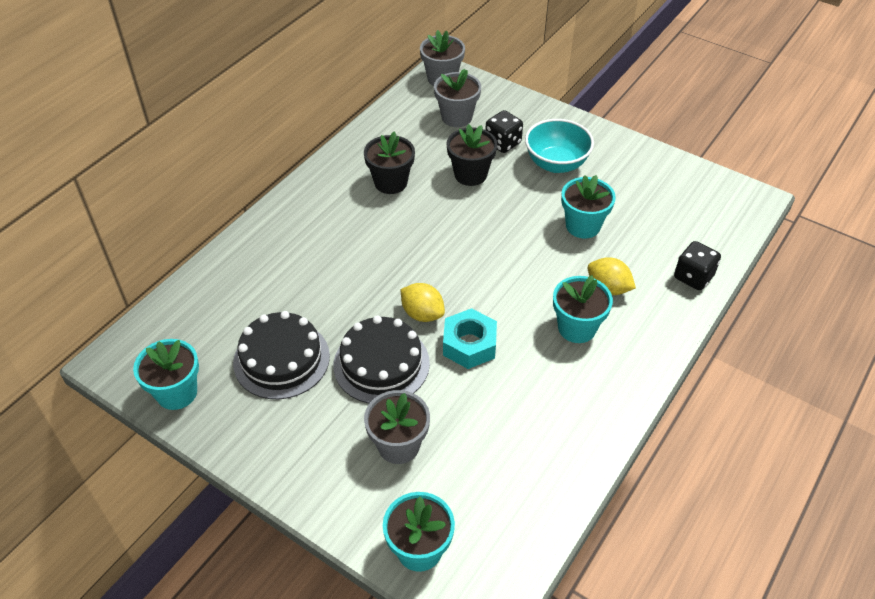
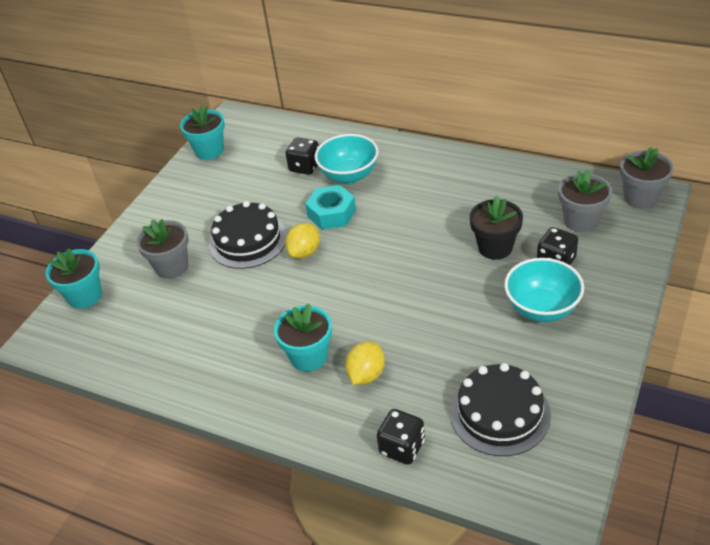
camera: 85 degrees right, 5 degrees down
(270, 297) = (305, 167): none -> black dice
(281, 359) = (245, 189): black cake -> black cake (500, 413)
(308, 260) = (349, 175): none -> turquoise bowl
(391, 182) = (461, 198): black flower pot -> none
(469, 345) = (276, 287): turquoise nut -> turquoise nut (331, 213)
(583, 226) = (451, 343): turquoise flower pot -> none

